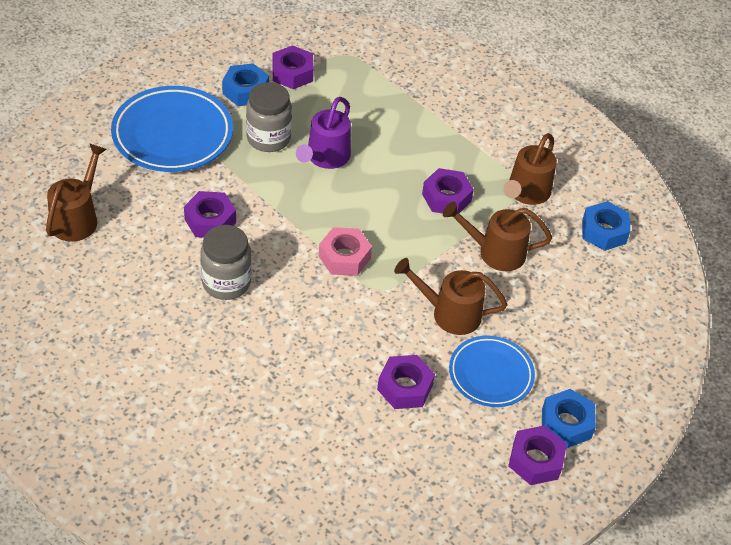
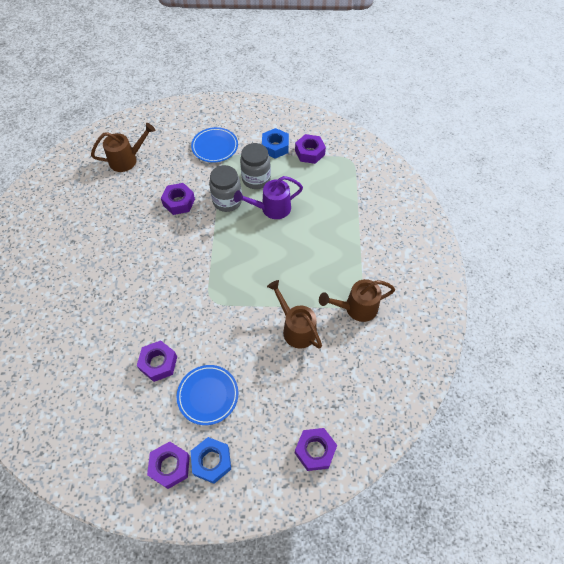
camera: 50 degrees right, 10 degrees up
(173, 134) = (215, 147): blue plate -> blue plate, size x0.62
(226, 283) = (148, 239): grey jar -> grey jar (227, 201)
(344, 257) = (216, 269): pink nut -> none
(446, 198) = (307, 277): purple nut -> purple nut (315, 451)
(448, 313) = (229, 342): brown watering can -> none
(604, 231) = (375, 367): blue nut -> none

